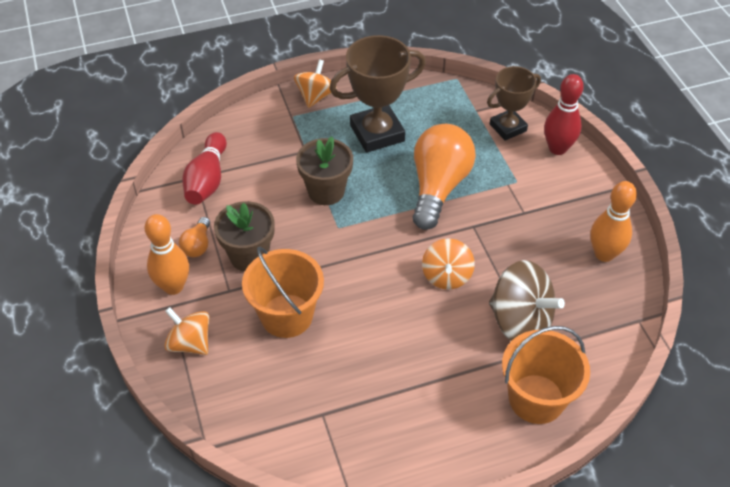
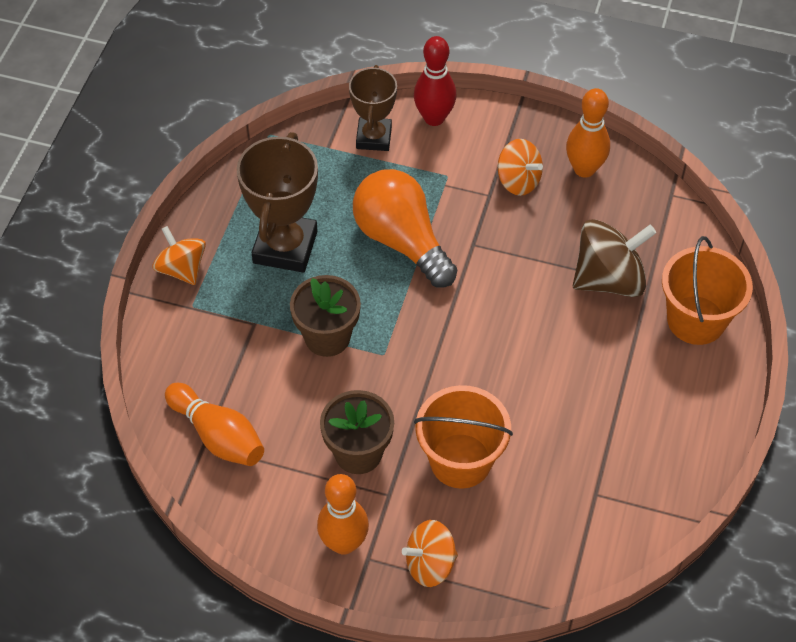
camera: 55 degrees left, 5 degrees up
(197, 245) = (305, 492): orange light bulb -> none
(207, 180) = (218, 435): red bowling pin -> orange bowling pin
(446, 276) = (515, 302): orange spinning top -> orange spinning top (518, 181)

